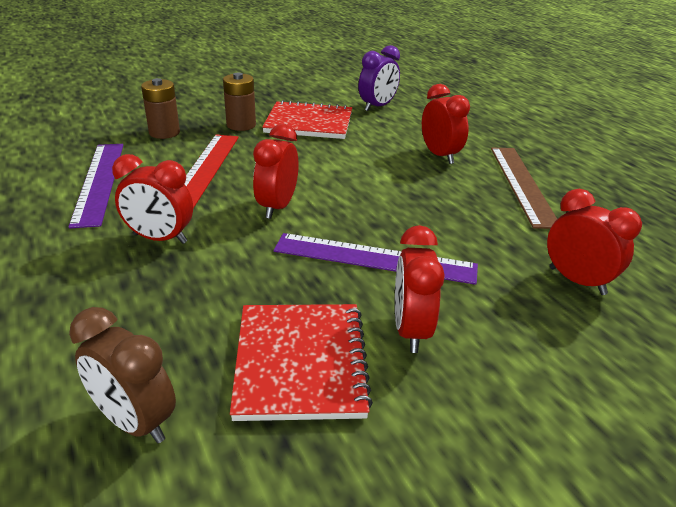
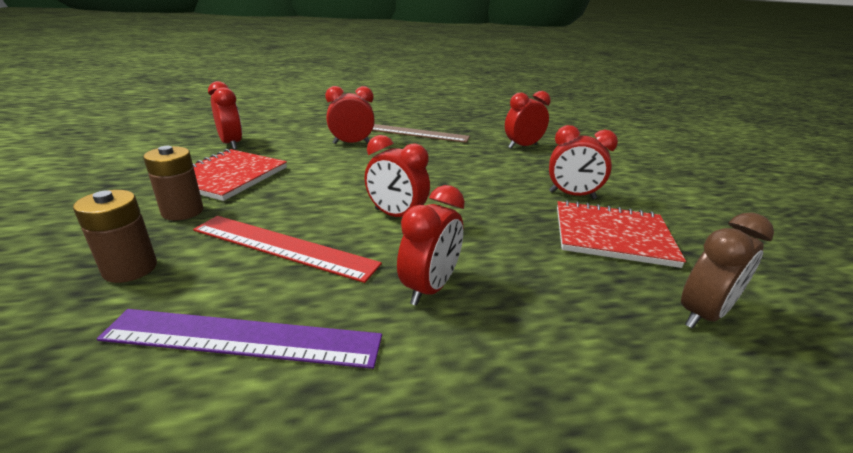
camera: 75 degrees left, 5 degrees down
(374, 258) = (490, 191): purple ruler -> none
(377, 107) = (231, 144): purple clock -> red clock

